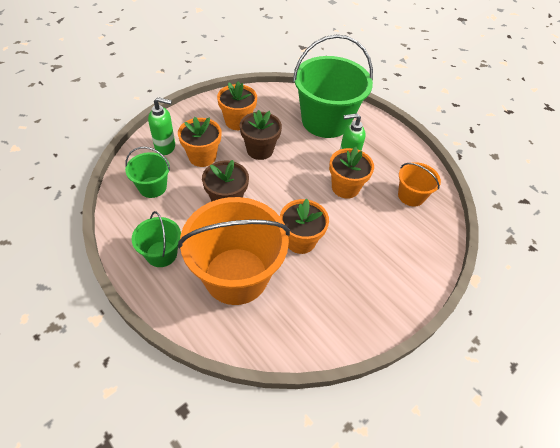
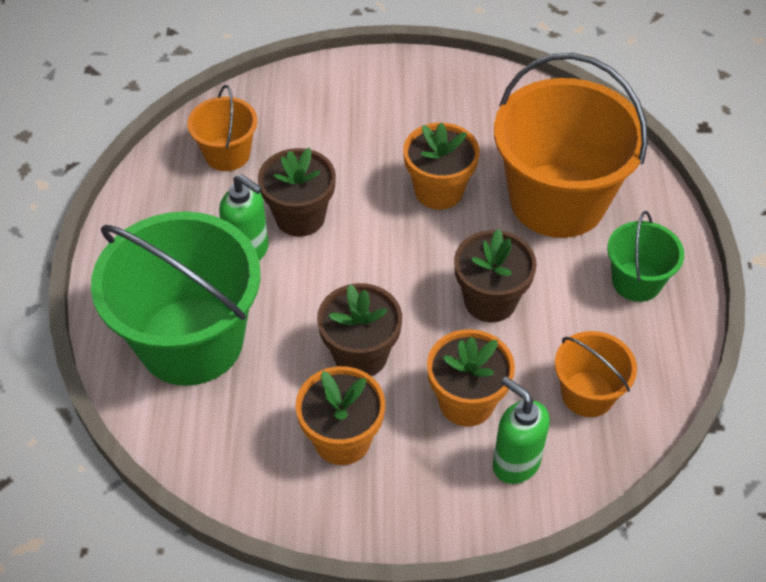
camera: 135 degrees left, 0 degrees up
(152, 187) = (587, 394): green bucket -> orange bucket
(345, 187) = (300, 217): orange flower pot -> brown flower pot

